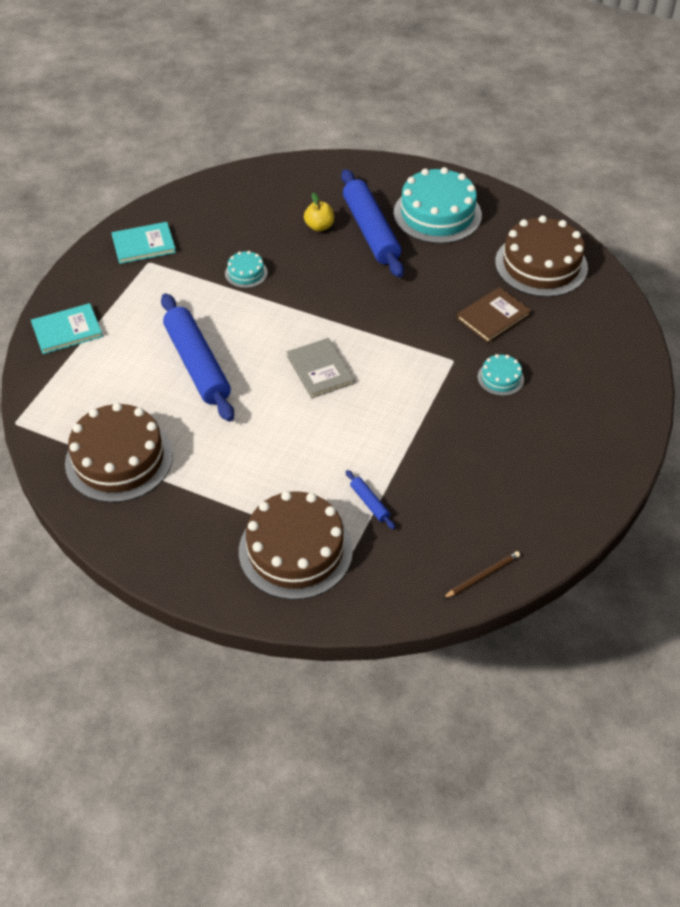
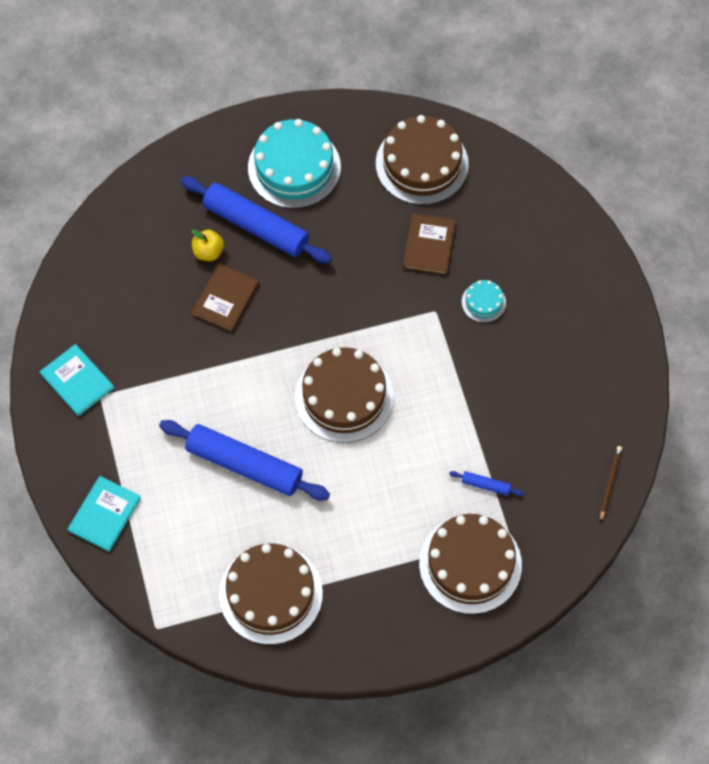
camera: 40 degrees left, 15 degrees up
(144, 244) = (77, 381): turquoise book -> turquoise book turned 75 degrees counterclockwise
(246, 273) = (195, 346): turquoise cake -> none
(300, 259) = (225, 299): none -> brown book
(320, 370) = (344, 396): grey book -> brown cake

